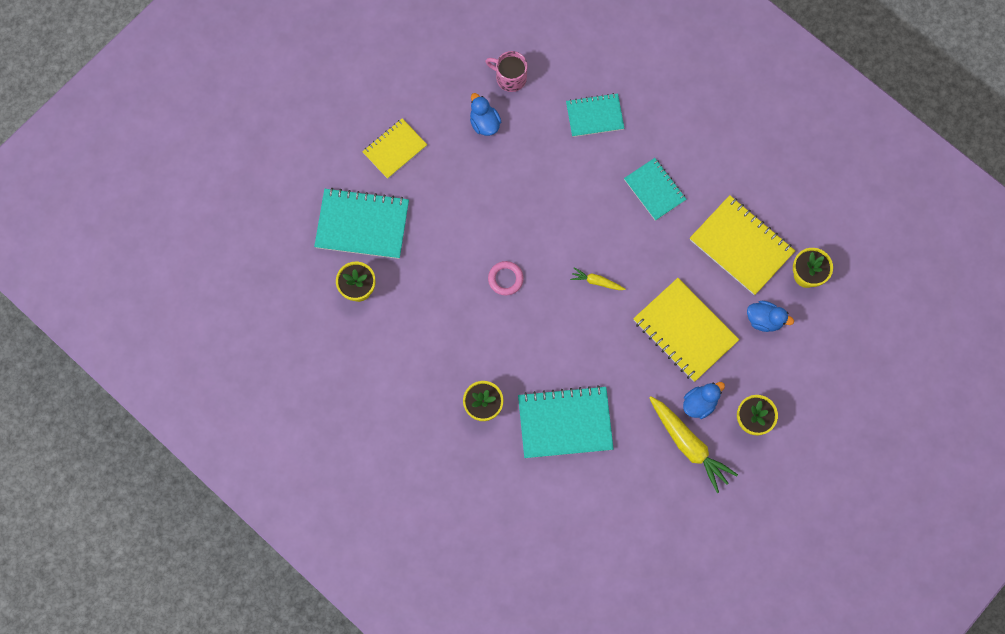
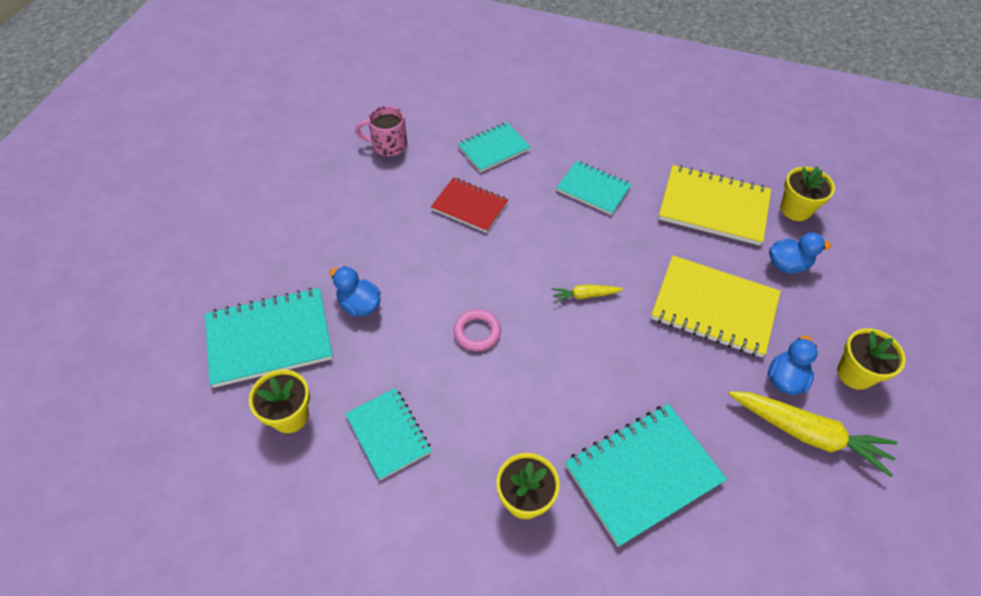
camera: 25 degrees left, 20 degrees down
(395, 149) = (283, 247): yellow notebook -> none
(416, 328) = (388, 434): none -> turquoise notebook
(484, 123) = (379, 191): blue duck -> blue duck (359, 305)
(548, 167) = (469, 206): none -> red notebook

